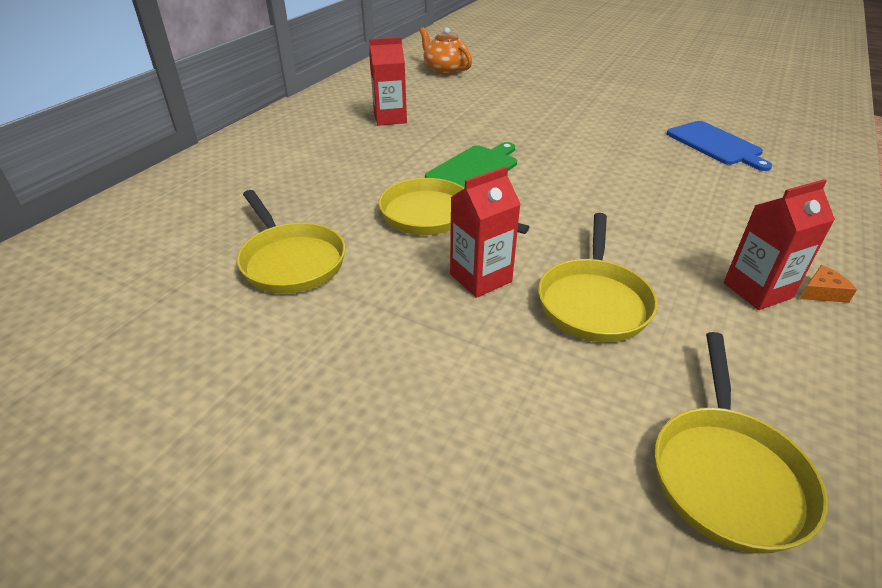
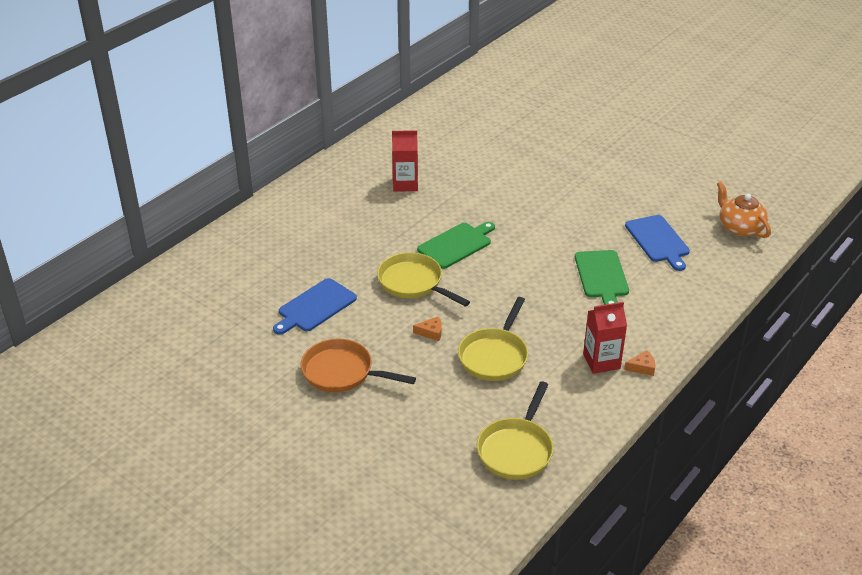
camera: 10 degrees right, 0 degrees up
(291, 261) = (315, 307): yellow pan -> blue cutting board
(350, 360) = (342, 372): none -> orange pan
(445, 70) = (468, 127): orange teapot -> orange teapot (739, 227)
(480, 278) = (431, 332): red carton -> orange cheese
(677, 185) = (601, 276): none -> green cutting board

